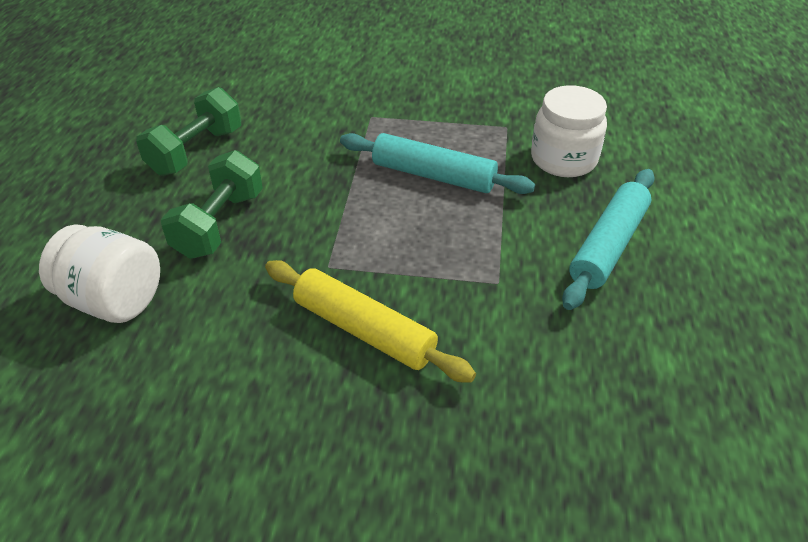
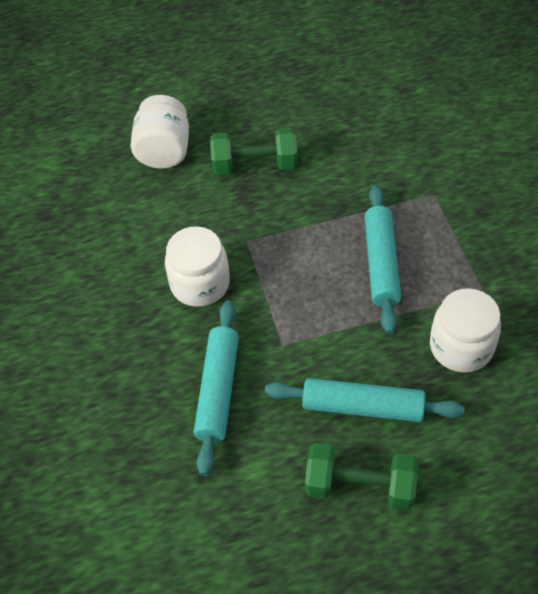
camera: 70 degrees right, 10 degrees up
(196, 151) = (321, 114): green dumbbell -> green dumbbell (360, 486)
(364, 330) = (200, 284): yellow rolling pin -> white jar
(537, 361) = (218, 390): none -> turquoise rolling pin

